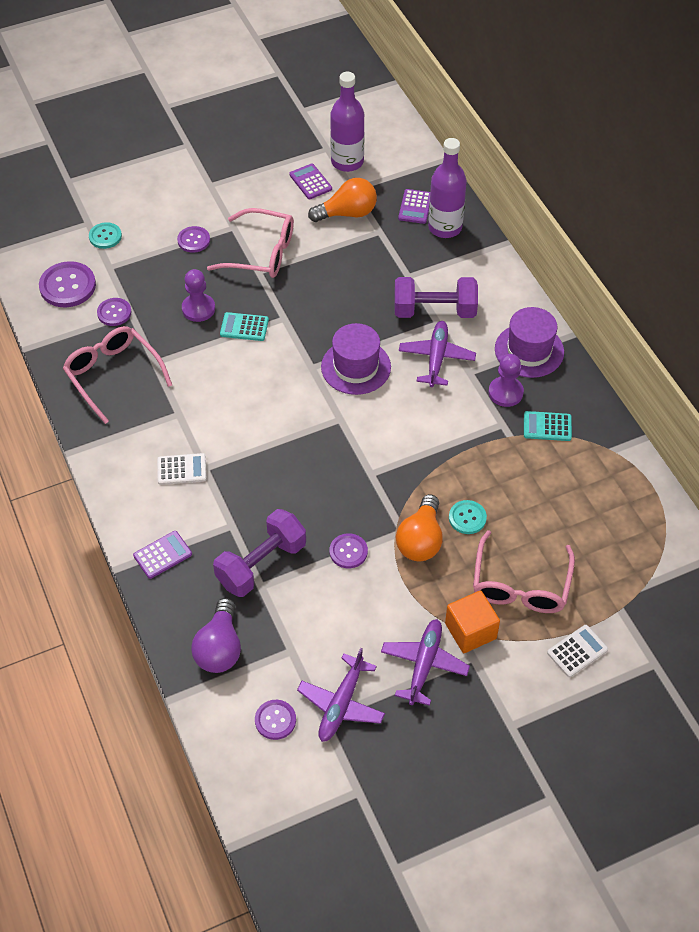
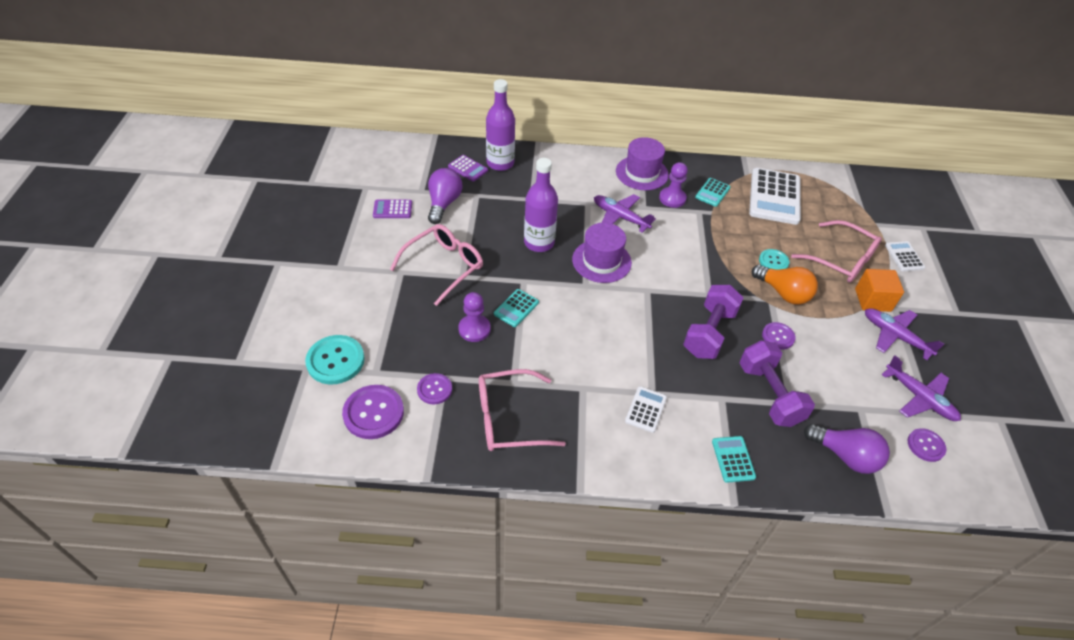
camera: 65 degrees left, 5 degrees down
(105, 236) = (335, 361): turquoise button -> turquoise button, size x1.67
(162, 555) = (733, 459): purple calculator -> turquoise calculator
(193, 240) = (394, 302): purple button -> none
(347, 162) = (390, 182): purple bottle -> purple bottle (539, 243)
(347, 213) = (443, 203): orange light bulb -> purple light bulb
(434, 311) = (575, 200): purple dumbbell -> purple dumbbell (709, 333)
(589, 489) = (774, 197): none -> white calculator

